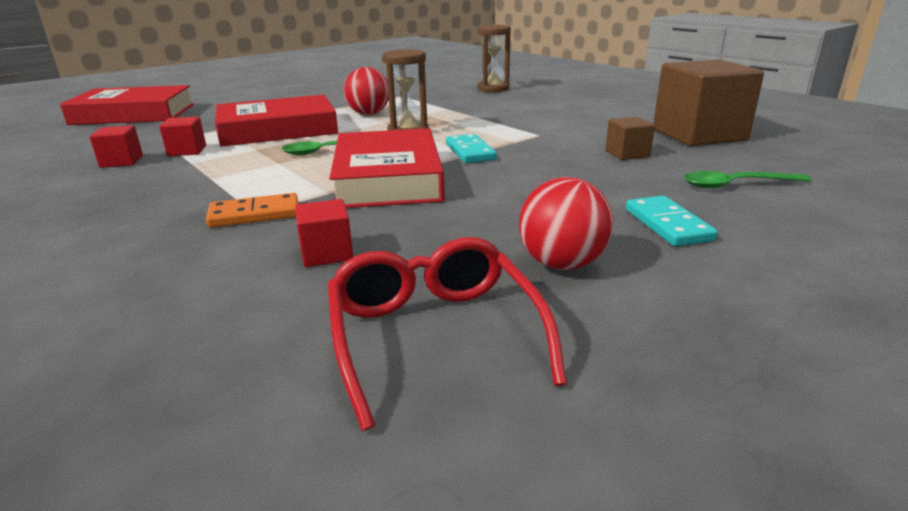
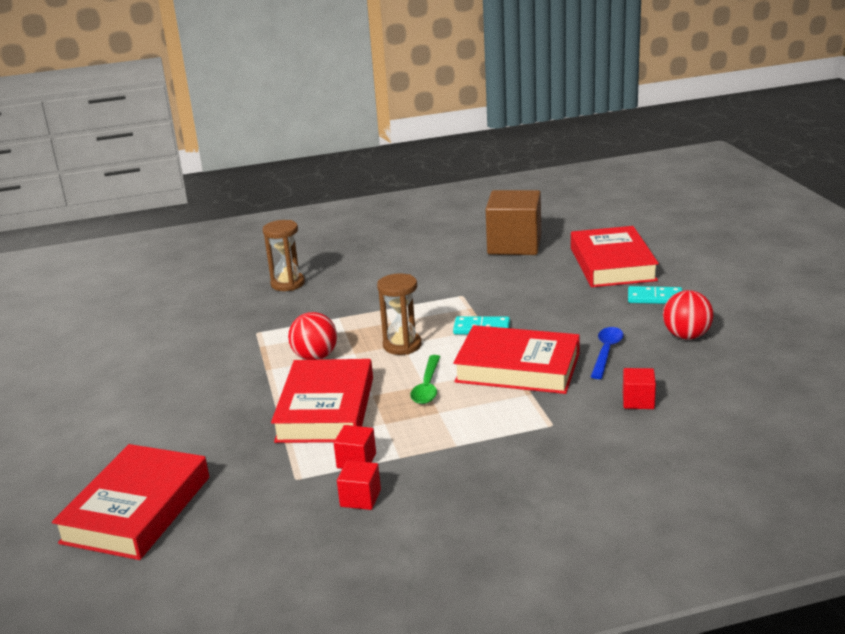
camera: 65 degrees left, 0 degrees up
(254, 214) = (557, 425): orange domino -> none
(434, 335) = (741, 380): red glasses -> none
(460, 216) = (606, 352): none -> blue spoon
(627, 154) = (534, 277): brown cube -> none
(736, 185) = (612, 264): green spoon -> red book

